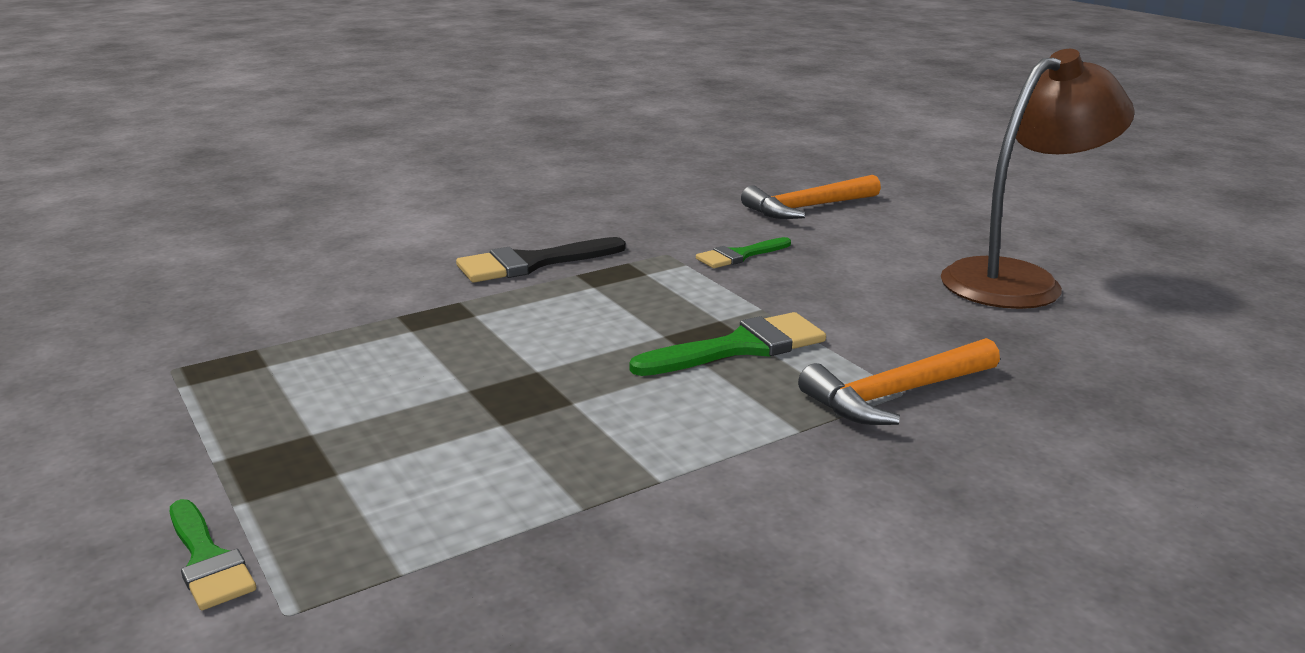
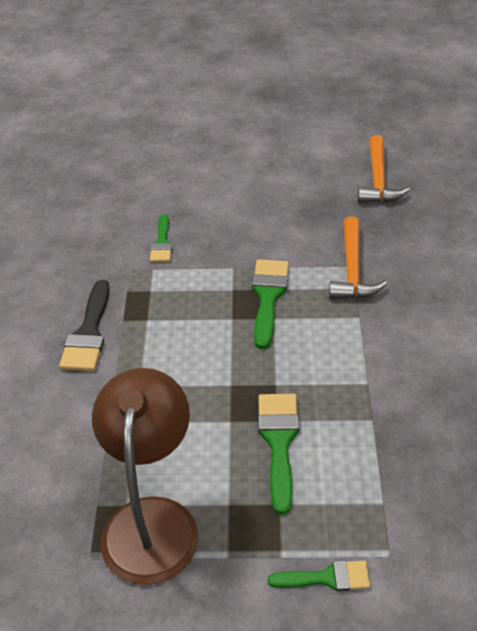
camera: 55 degrees left, 20 degrees up
(460, 438) = (278, 442): none -> green brush
(807, 208) = (124, 183): orange hammer -> orange hammer (378, 180)
(1018, 280) = (280, 166): brown lamp -> brown lamp (152, 520)

